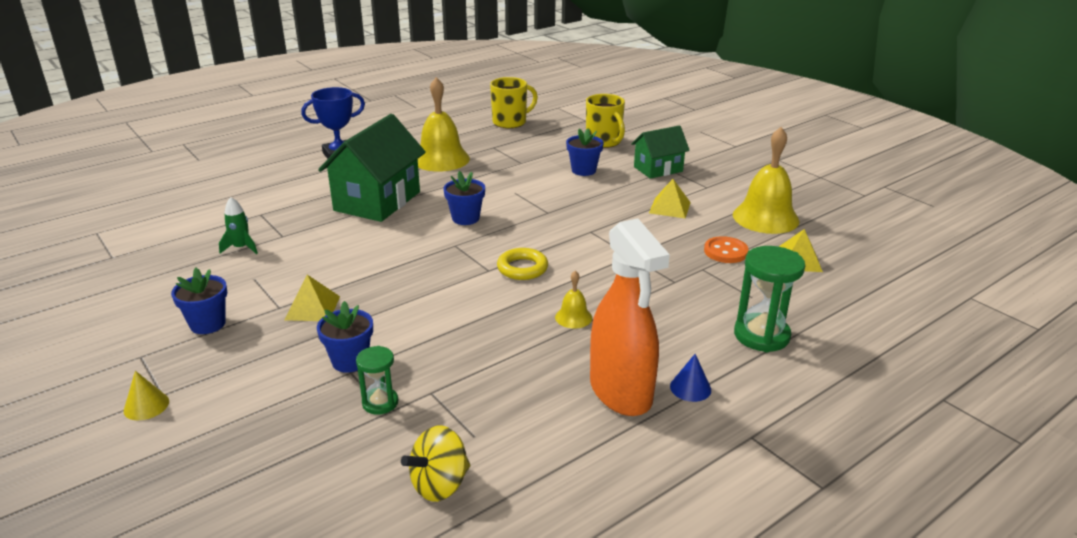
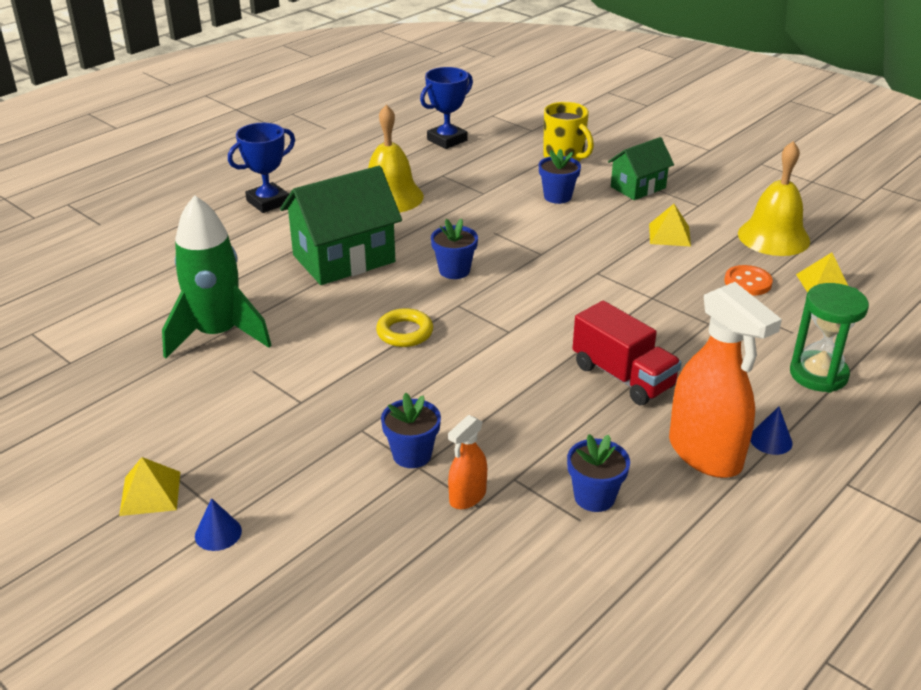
camera: 10 degrees left, 5 degrees up
(146, 406) = (218, 533): yellow cone -> blue cone
(208, 324) = (232, 431): blue flower pot -> blue flower pot (594, 497)
(241, 248) = (218, 334): green rocket -> green rocket, size x2.38
(312, 308) = (338, 398): yellow pyramid -> yellow pyramid (150, 493)
(377, 201) = (344, 259): green house -> green house turned 45 degrees clockwise
(380, 403) = (467, 497): green hourglass -> orange spray bottle
(439, 484) = (570, 574): yellow spinning top -> none
(510, 122) = (447, 140): yellow mug -> blue trophy
(522, 268) = (544, 325): yellow ring -> yellow ring (404, 332)
(573, 317) = (623, 376): yellow bell -> red truck

